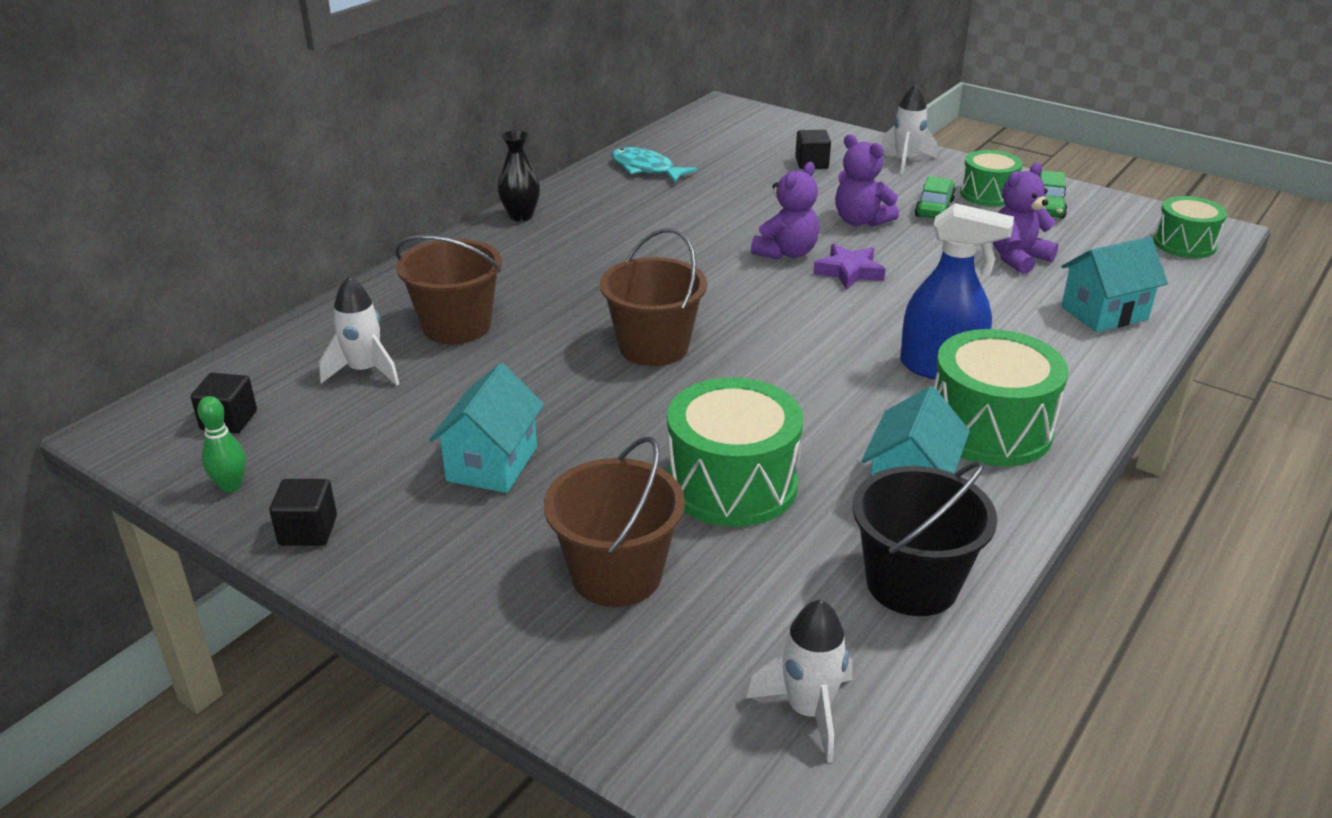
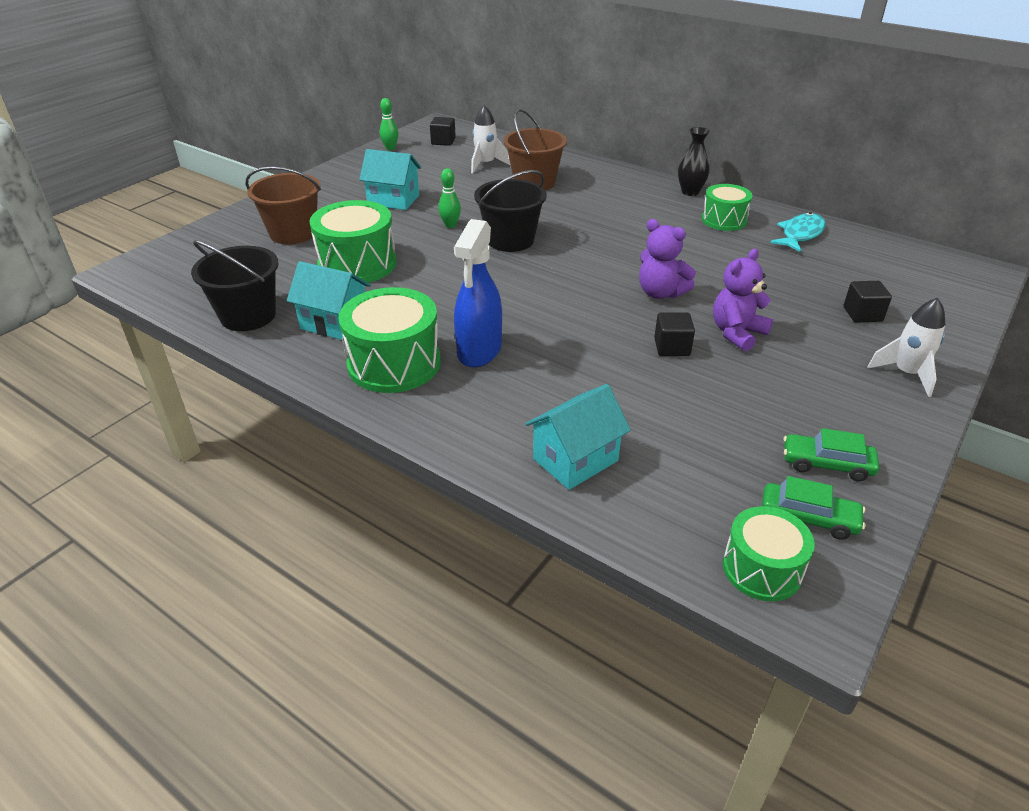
camera: 90 degrees right, 5 degrees up
(308, 531) = (352, 166): black cube -> black cube (672, 347)
(600, 400) = (450, 225): none -> green bowling pin
(653, 347) = (510, 240): brown bucket -> black bucket
(808, 711) = (176, 280): white rocket -> none
(849, 272) = (633, 320): purple star -> none
(934, 208) = (786, 380): green car -> green car (808, 518)
(988, 194) = (841, 422): green drum -> green drum (724, 220)
(1017, 258) = (684, 420): purple teddy bear -> none
(1104, 313) = (575, 460): turquoise house -> turquoise house turned 75 degrees clockwise

